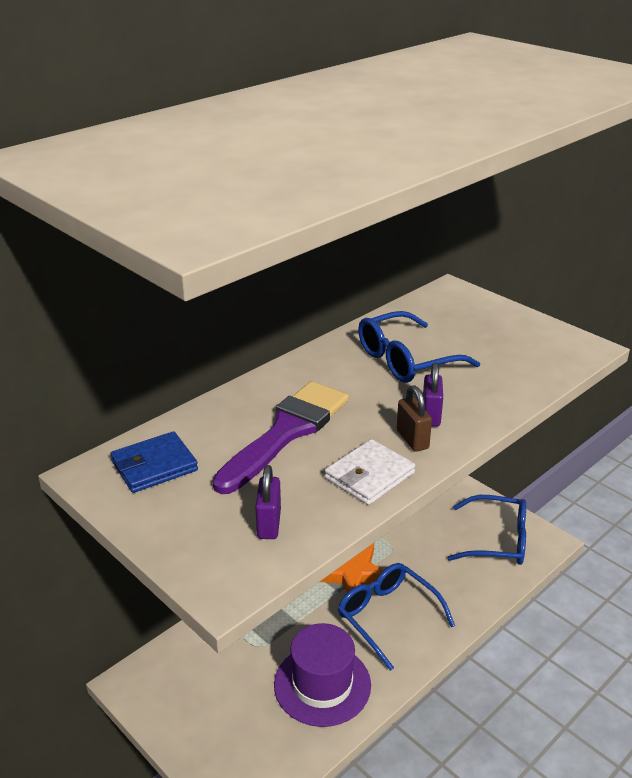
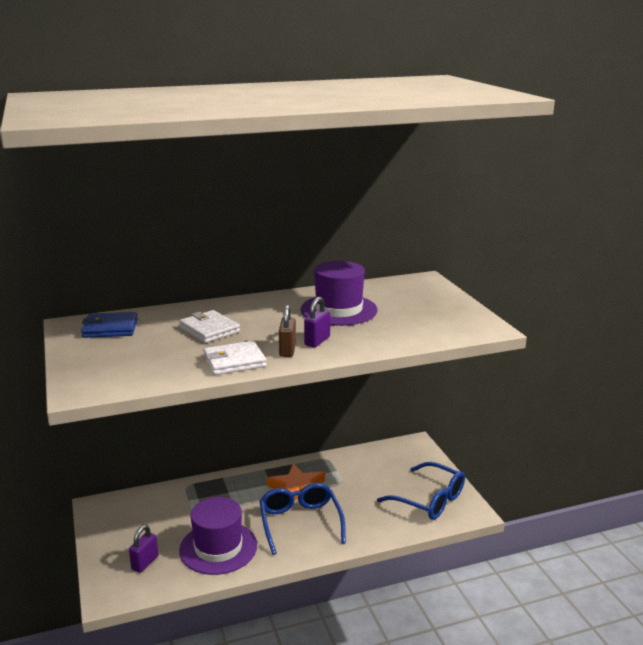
camera: 25 degrees right, 10 degrees down
(269, 524) = (141, 369): purple padlock -> purple padlock (145, 563)
(286, 432) = (209, 330): purple brush -> white wallet
(406, 360) = (339, 310): blue glasses -> purple hat

